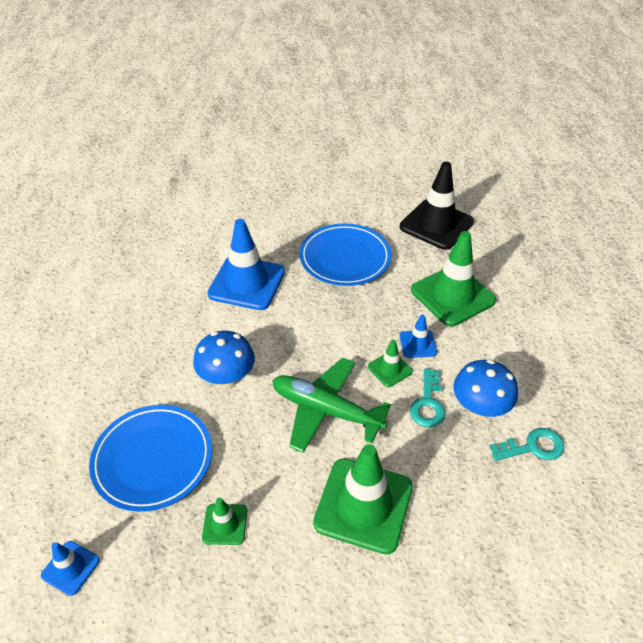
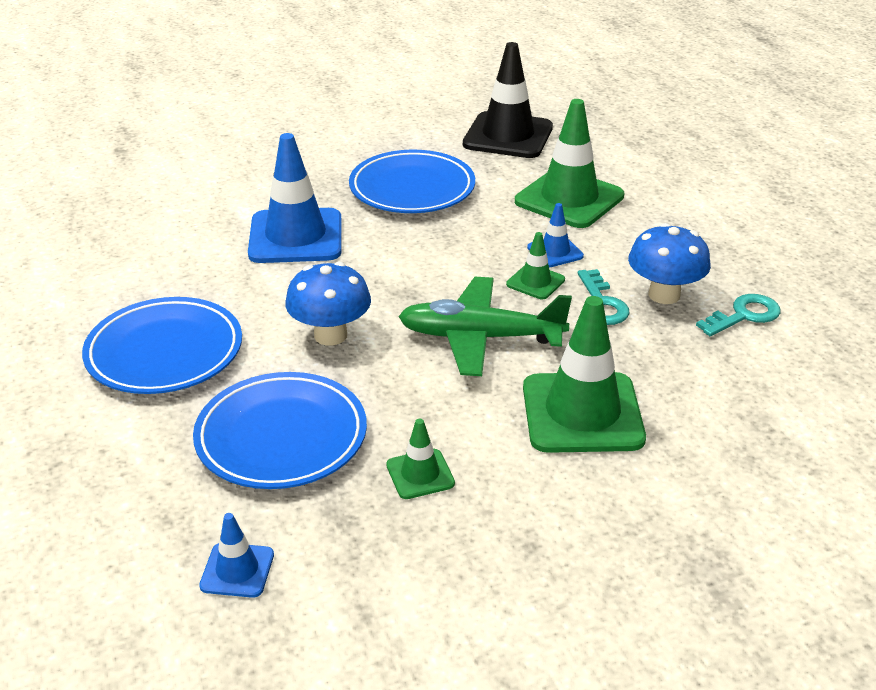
camera: 20 degrees left, 10 degrees down
(118, 362) = (164, 352): none -> blue plate

